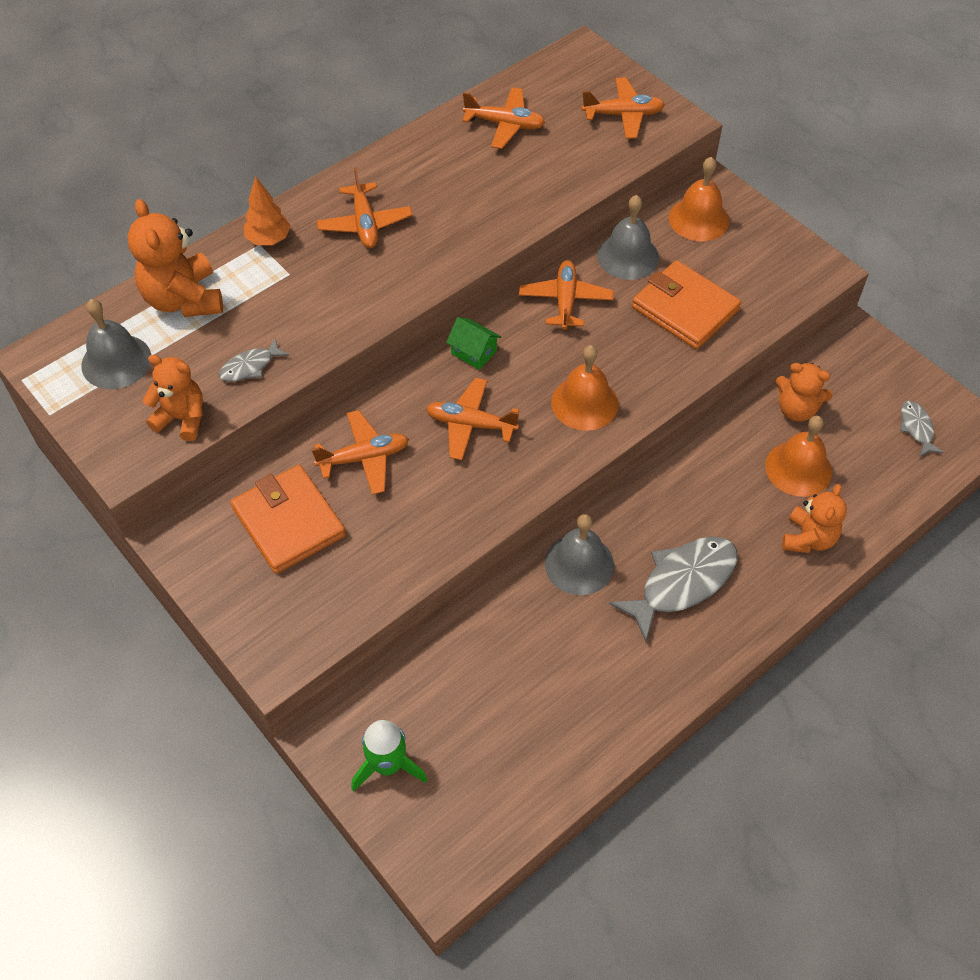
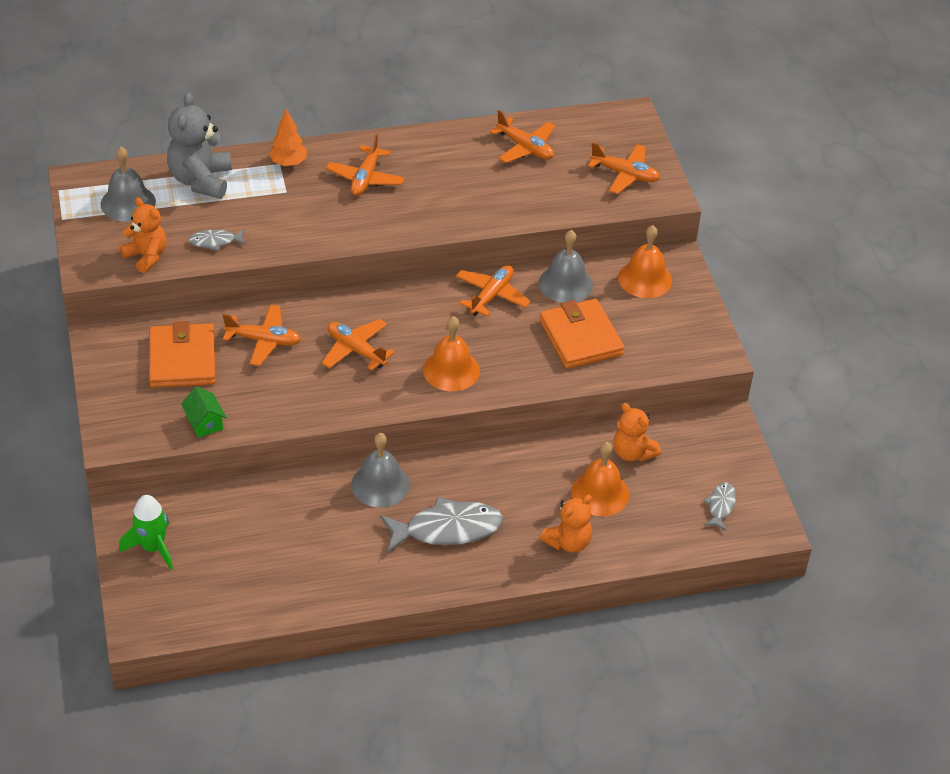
camera: 25 degrees right, 10 degrees down
(184, 299) = (201, 180): orange teddy bear -> grey teddy bear
(474, 352) = (395, 303): green house -> green house (204, 423)

